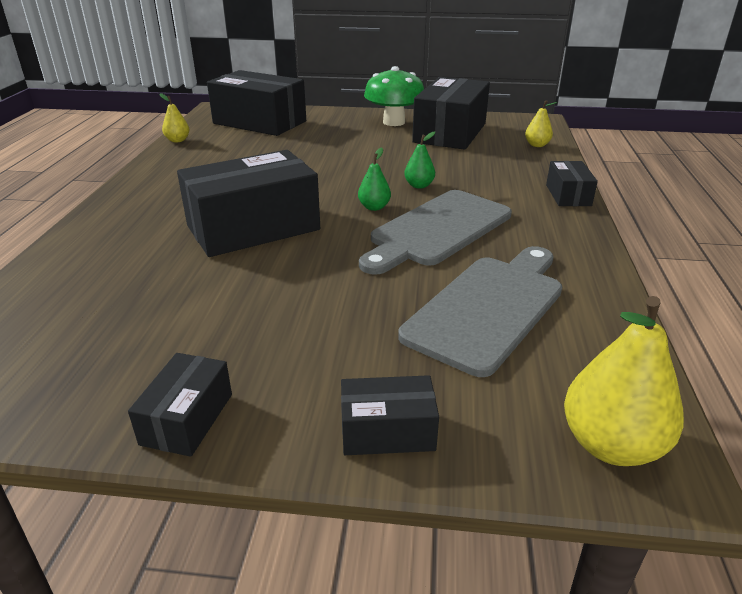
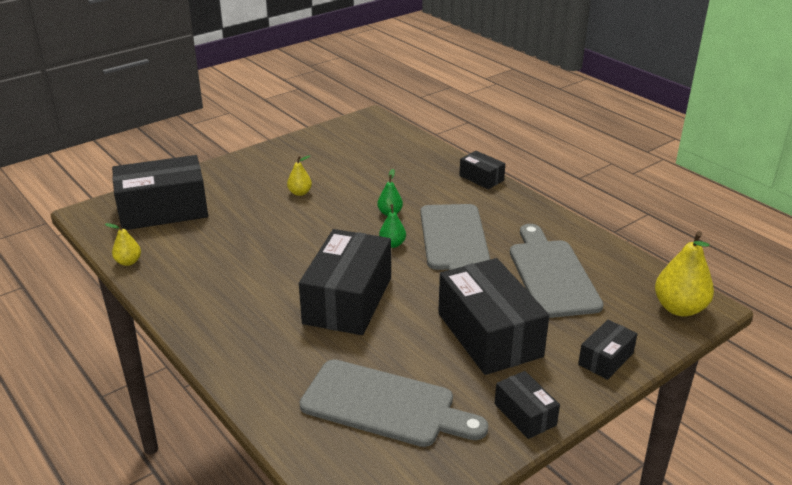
camera: 45 degrees left, 0 degrees up
(107, 318) = (384, 405): none -> grey cutting board
(394, 122) = (274, 162): green mushroom -> none
(450, 133) = (332, 155): black box -> black box (489, 335)
(537, 145) = (405, 142): yellow pear -> yellow pear (300, 193)

